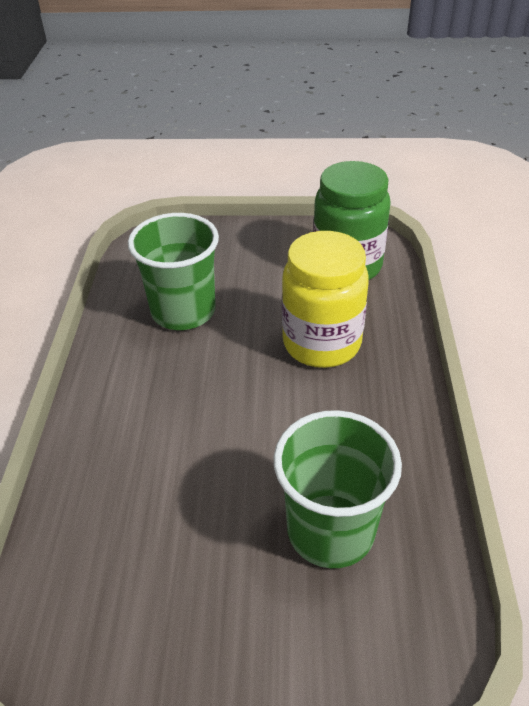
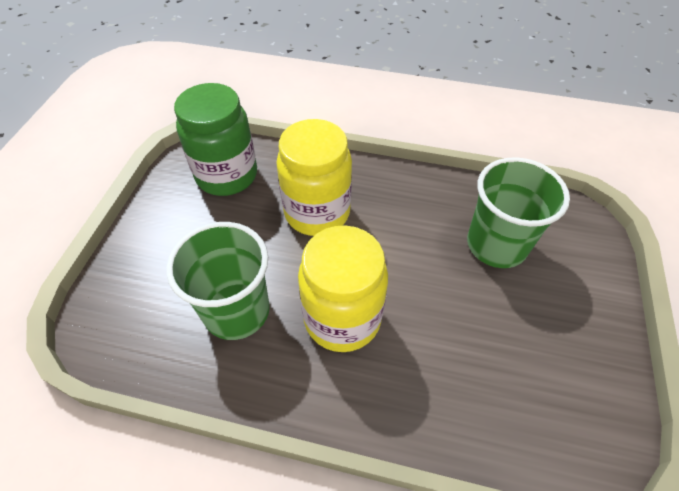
camera: 80 degrees left, 10 degrees up
(187, 387) = (342, 318): none -> yellow jar

